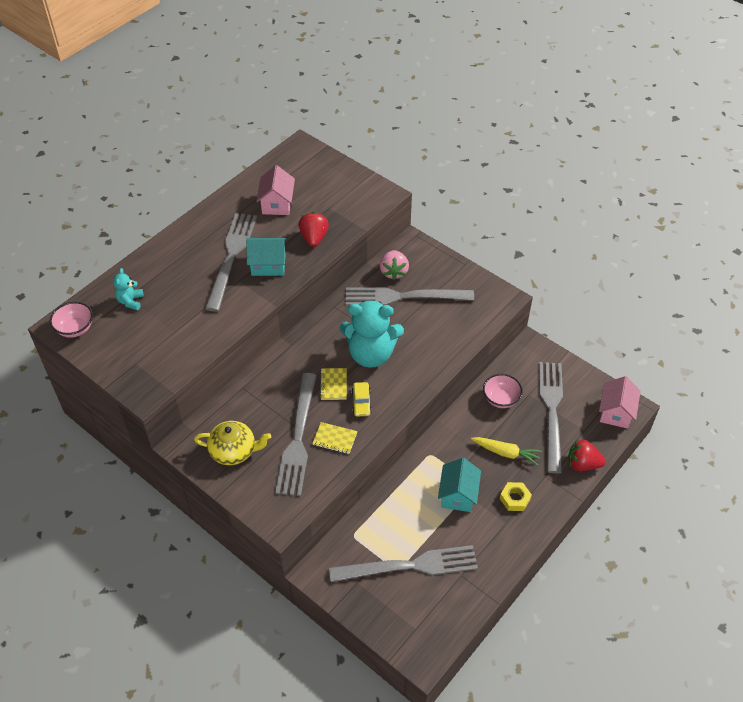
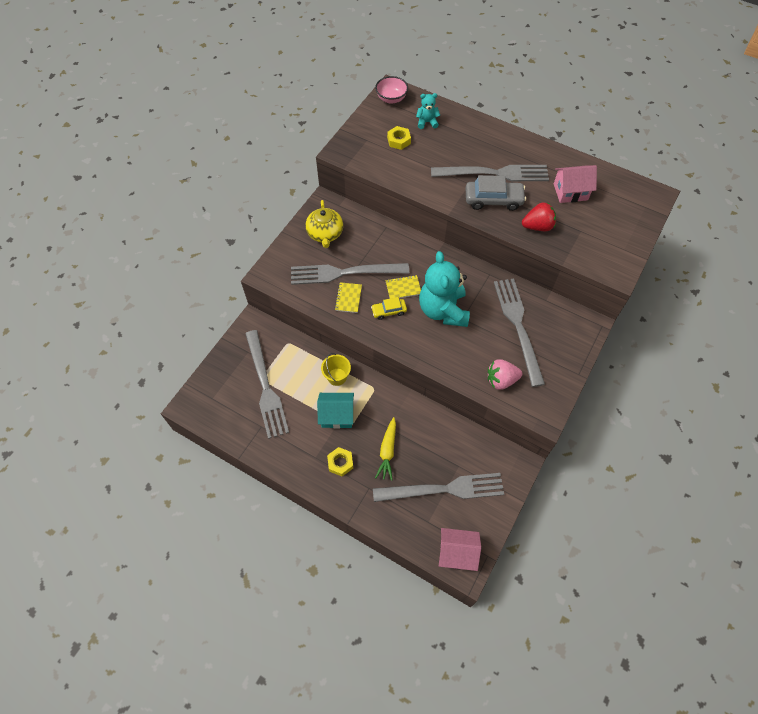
camera: 80 degrees right, 10 degrees up
(149, 332) = (399, 140): none -> yellow nut
(268, 265) = (493, 200): turquoise house -> grey car
(393, 272) = (546, 314): pink strawberry -> pink strawberry (501, 380)
(409, 489) = (337, 377): none -> yellow bucket
(501, 399) = (447, 441): pink bowl -> none
(582, 464) = (388, 522): red strawberry -> none

